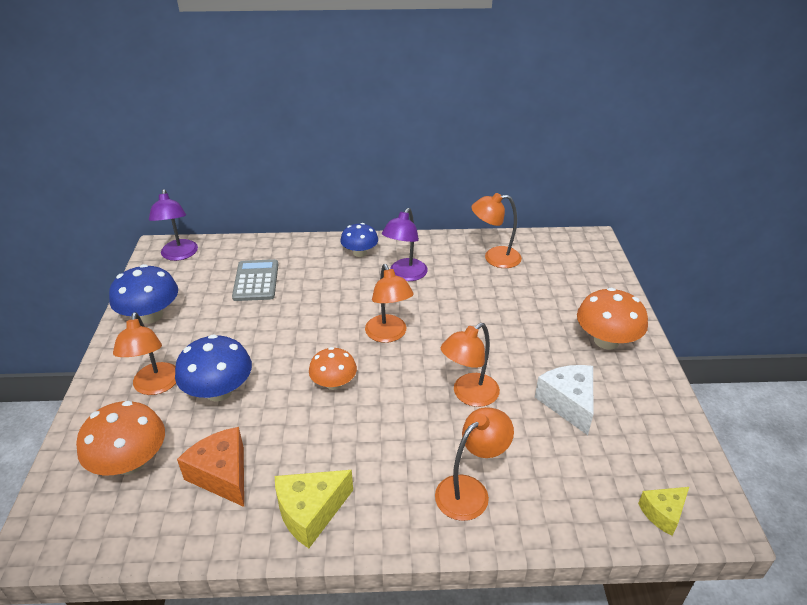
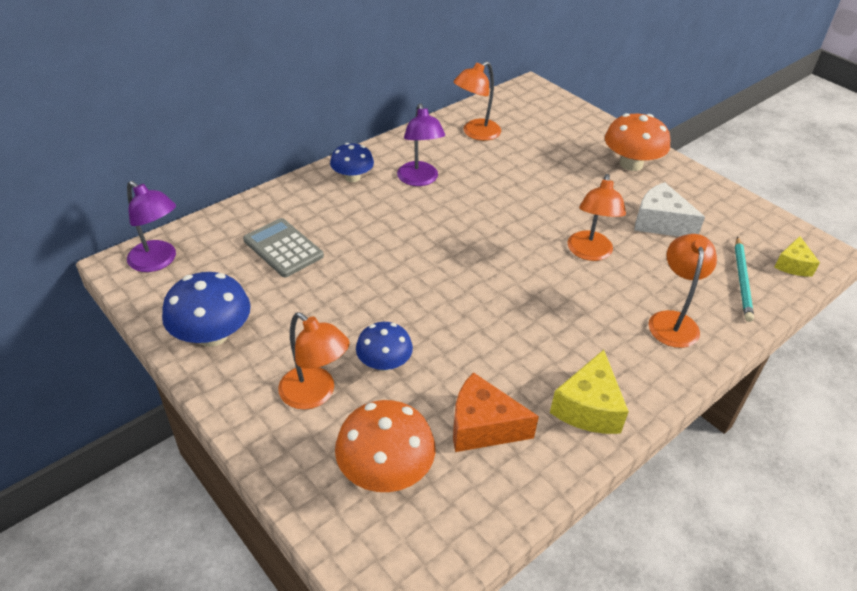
camera: 40 degrees left, 5 degrees up
(219, 391) = (384, 363): blue mushroom -> blue mushroom, size x0.65
(334, 383) = (477, 300): orange mushroom -> none
(388, 335) = (470, 237): orange lamp -> none
(586, 496) = (742, 280): none -> turquoise pencil

